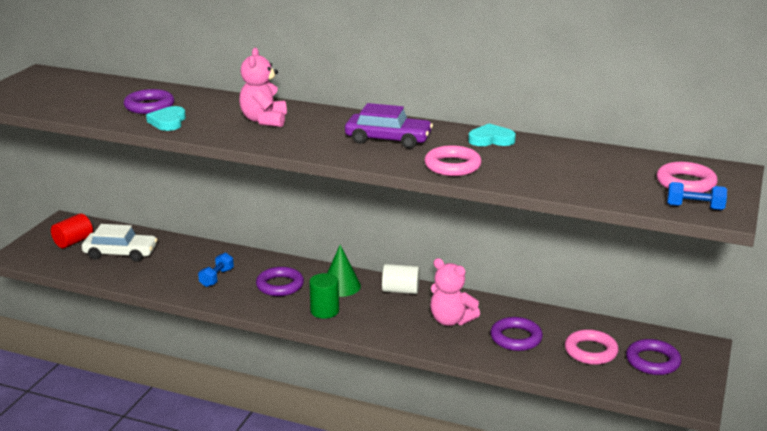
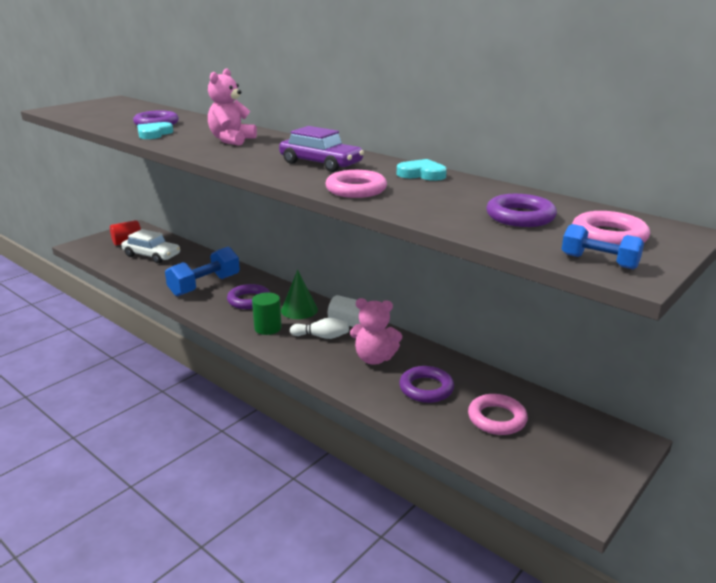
camera: 20 degrees right, 0 degrees up
(217, 278) = (205, 285): blue dumbbell -> blue dumbbell, size x1.89
(385, 309) = (322, 336): none -> white bowling pin
(451, 320) = (374, 358): pink teddy bear -> pink teddy bear turned 45 degrees counterclockwise
(652, 361) = (561, 445): purple ring -> purple ring (520, 216)

